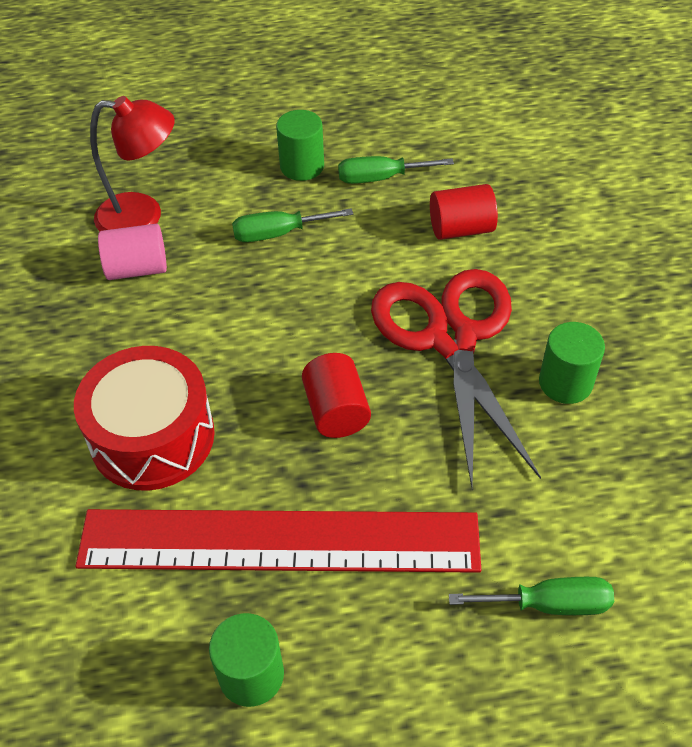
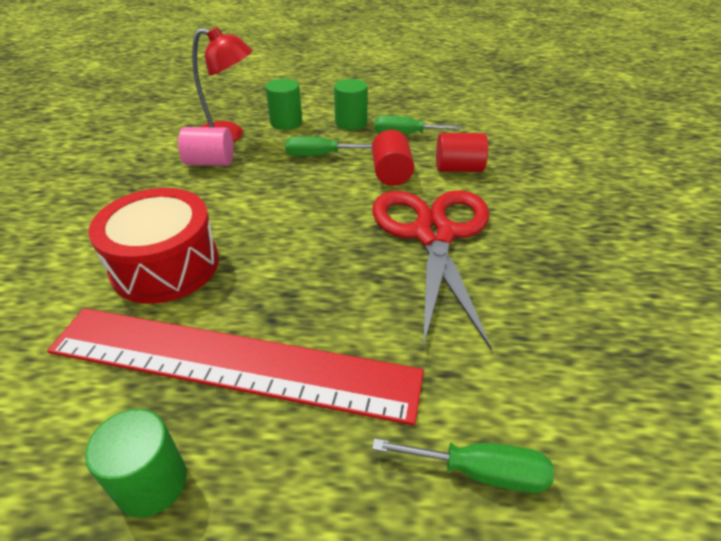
camera: 10 degrees right, 10 degrees down
(336, 411) = (321, 270): red cylinder -> red cylinder (391, 173)
(565, 383) = (527, 279): green cylinder -> green cylinder (286, 122)

